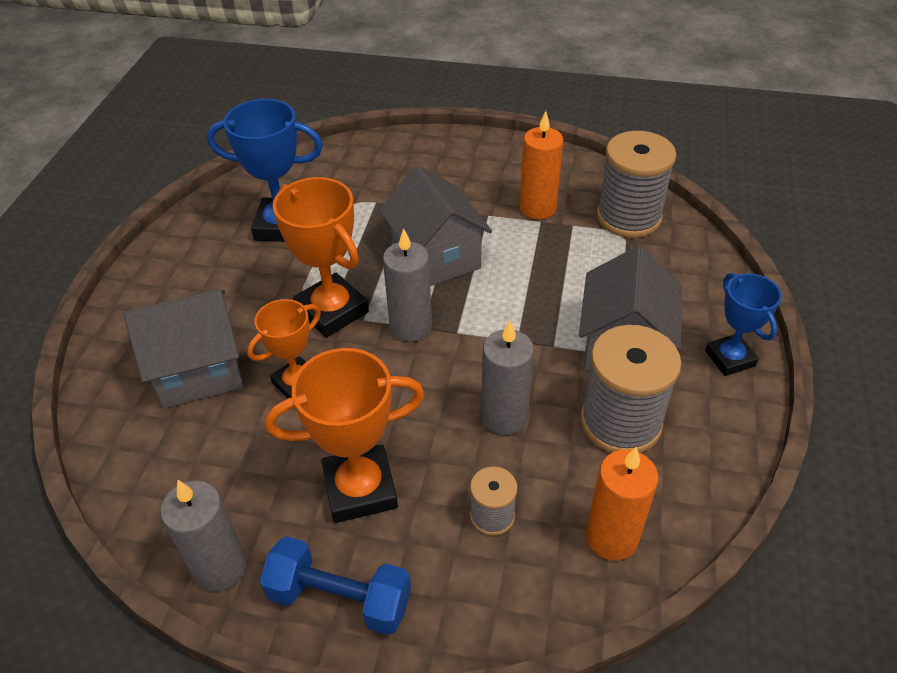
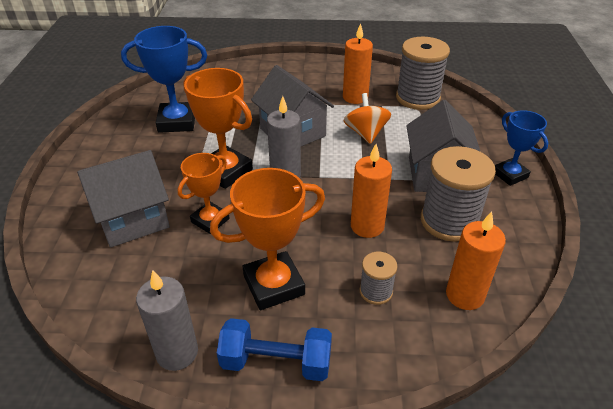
camera: 10 degrees left, 5 degrees down
(504, 416) = (367, 226): grey candle -> orange candle
(538, 269) = (365, 133): none -> orange spinning top

